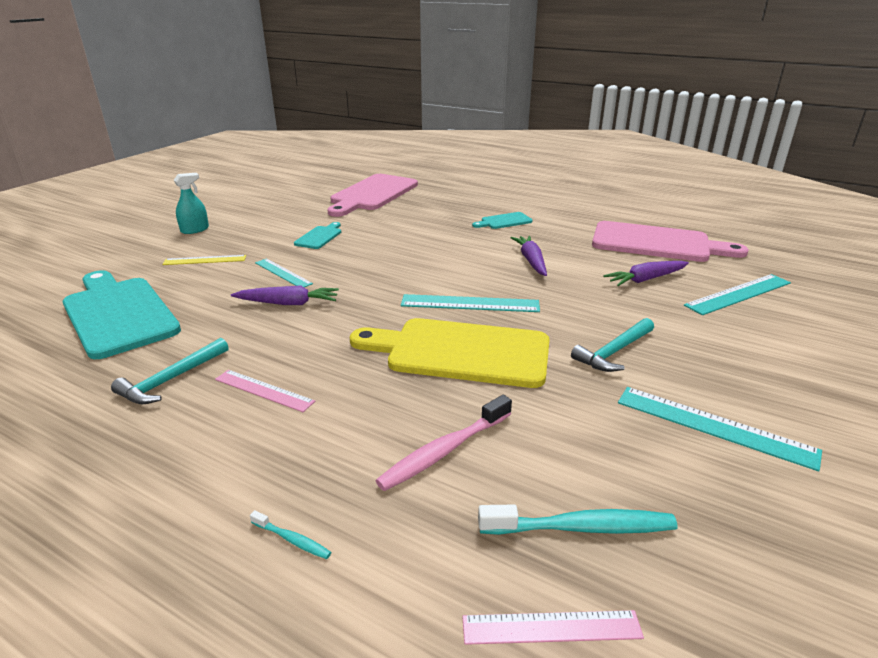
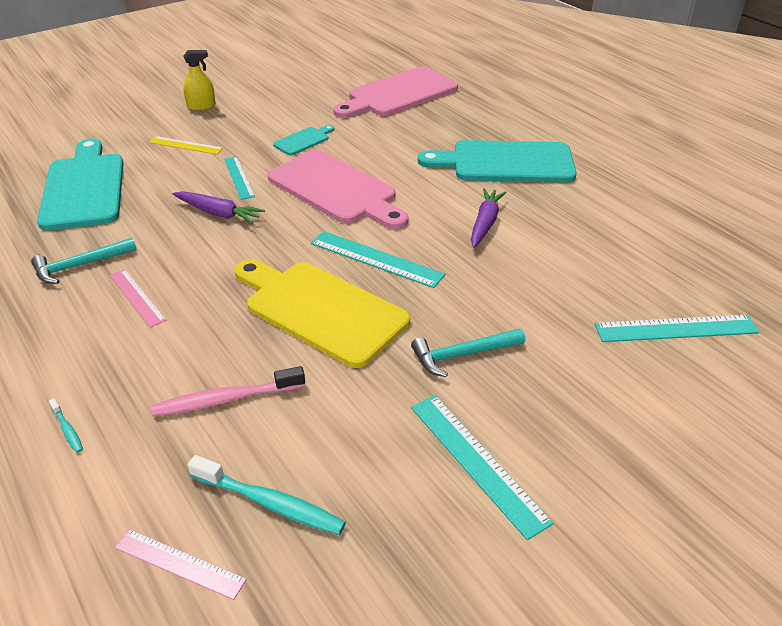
camera: 25 degrees right, 10 degrees up
(195, 230) = (201, 106): turquoise spray bottle -> yellow spray bottle
(504, 221) = (505, 163): turquoise cutting board -> turquoise cutting board, size x2.19
(646, 279) = (587, 280): purple carrot -> none
(657, 243) = (654, 235): pink cutting board -> pink cutting board (336, 189)

